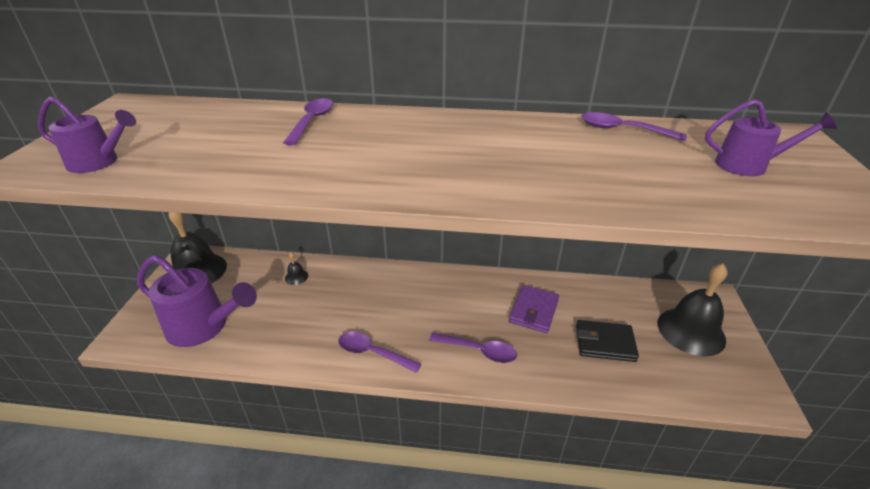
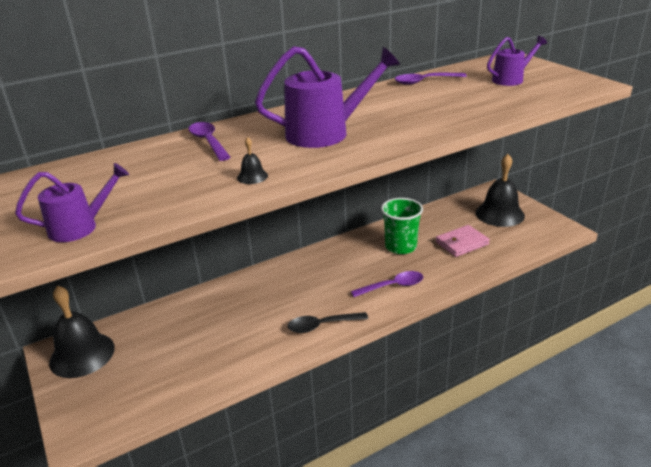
camera: 35 degrees left, 5 degrees down
(205, 327) = (154, 385): purple watering can -> purple watering can (327, 133)
(296, 277) = (191, 312): black bell -> black bell (252, 176)
(373, 353) = (322, 325): purple spoon -> black spoon
(534, 311) = (400, 246): purple wallet -> green cup
(605, 343) = (461, 243): black wallet -> pink wallet

